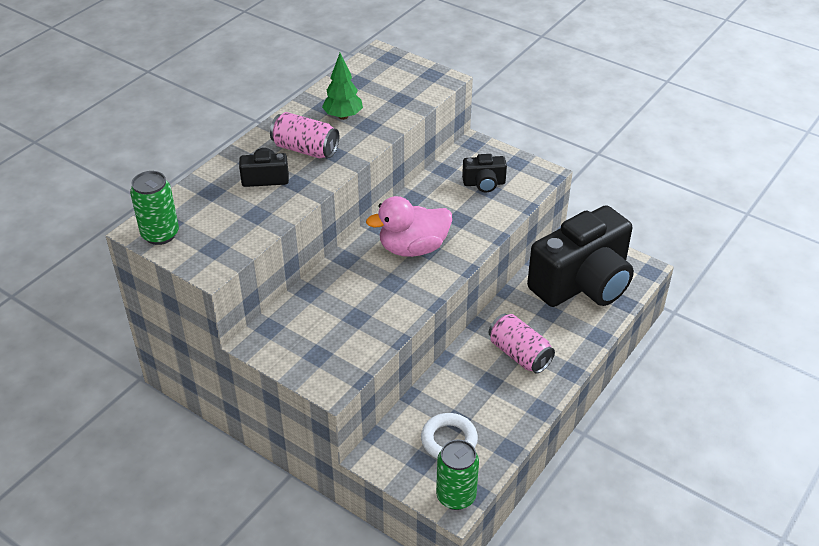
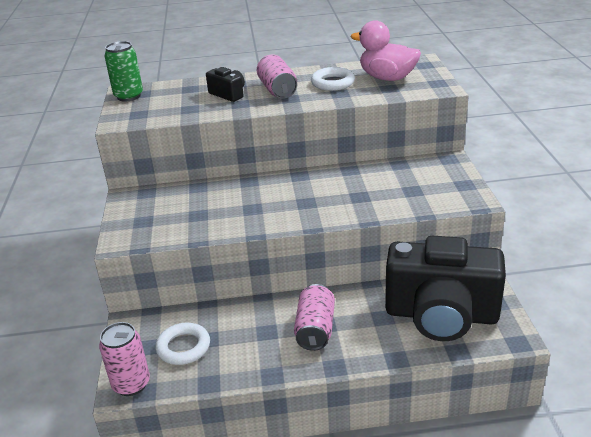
camera: 50 degrees right, 10 degrees down
(343, 116) = (333, 83): green tree -> white ring
(413, 248) = (298, 197): pink duck -> pink duck (387, 78)
(456, 496) = (131, 384): green can -> pink can
(484, 183) = (415, 185): black camera -> none

